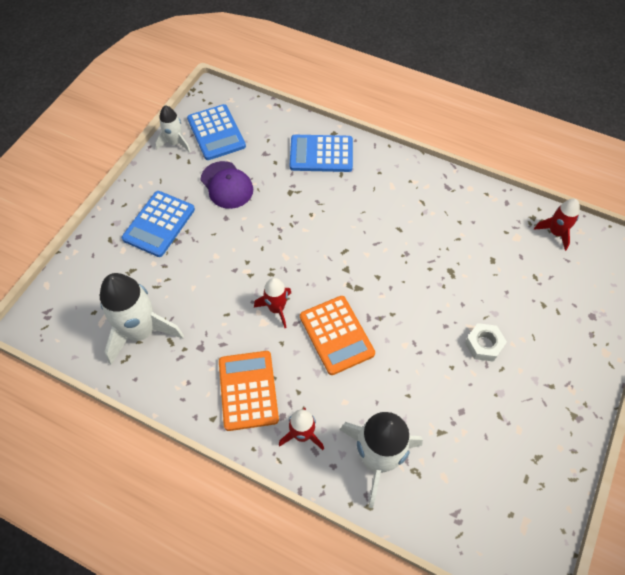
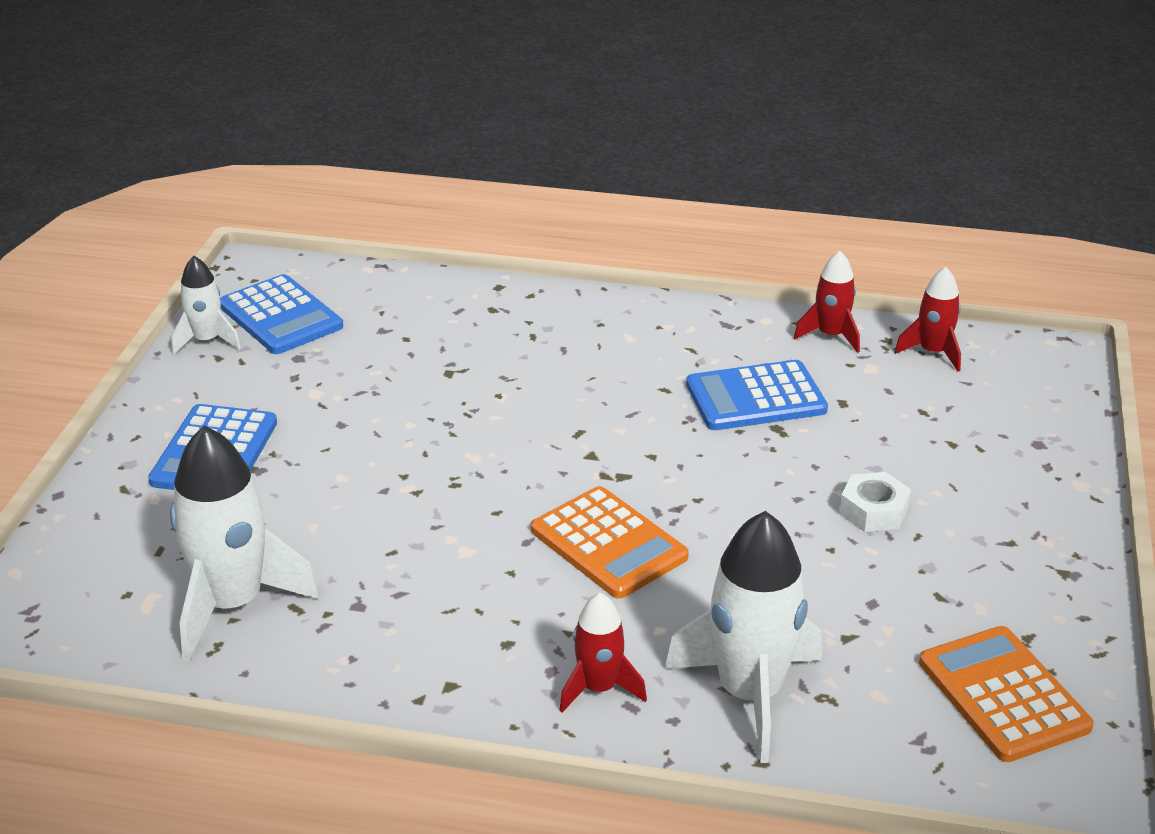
camera: 15 degrees left, 25 degrees down
(227, 185) = (326, 381): purple cap -> none
(248, 390) = (472, 647): orange calculator -> orange calculator (1003, 695)
(276, 308) = (483, 528): red rocket -> red rocket (830, 335)
(321, 154) = (486, 316): blue calculator -> blue calculator (756, 397)

